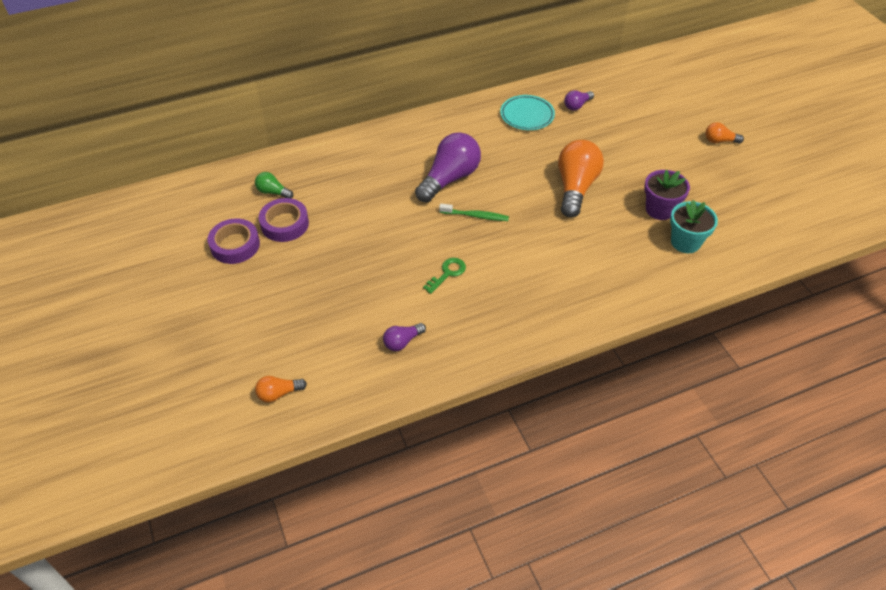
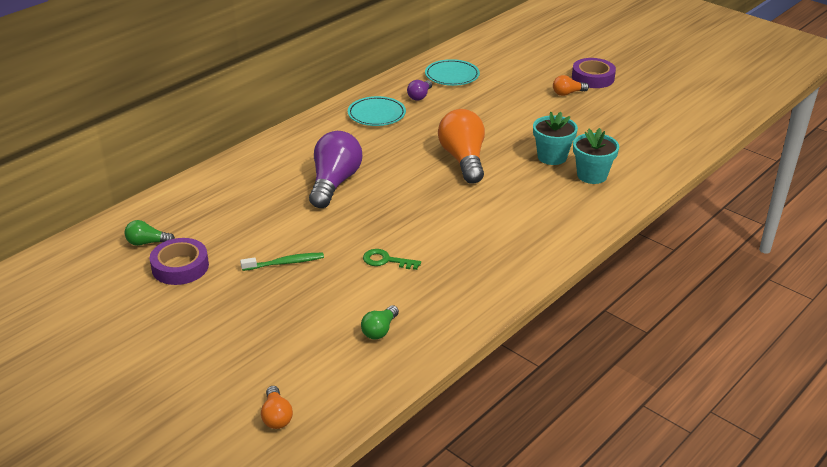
camera: 25 degrees left, 15 degrees down
(235, 245) = (134, 301): purple tape -> purple tape (593, 78)
(279, 393) = (276, 416): orange light bulb -> orange light bulb turned 60 degrees counterclockwise
(402, 342) = (380, 330): purple light bulb -> green light bulb
(447, 273) = (386, 260): green key -> green key turned 90 degrees counterclockwise
(475, 216) = (381, 206): green toothbrush -> green toothbrush (284, 263)
(620, 90) = (452, 76): none -> turquoise plate
(659, 209) = (552, 157): purple flower pot -> turquoise flower pot

